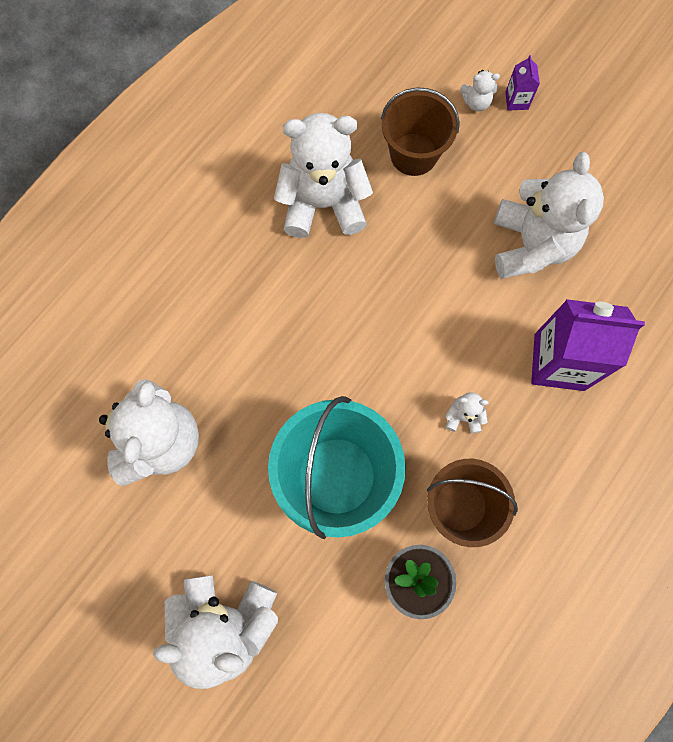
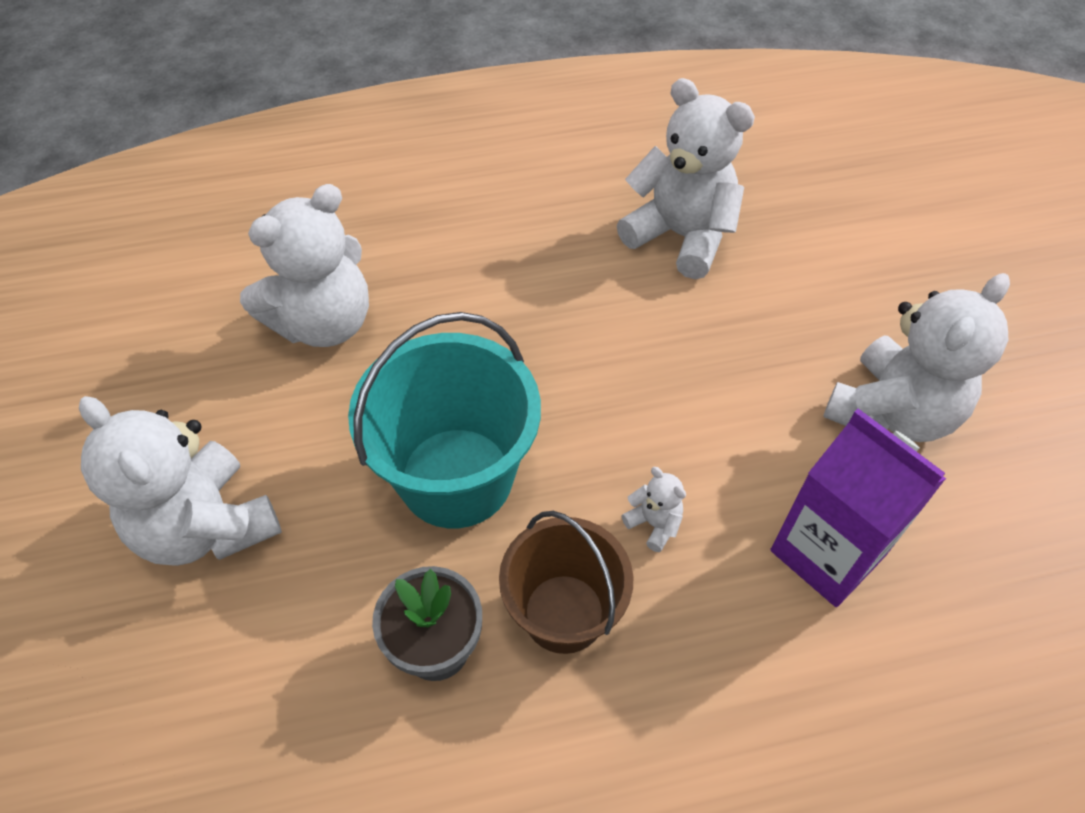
camera: 40 degrees right, 20 degrees down
(413, 154) = (820, 252): brown bucket -> none
(476, 102) = (935, 248): white teddy bear -> none
(516, 101) = (988, 273): purple carton -> none

